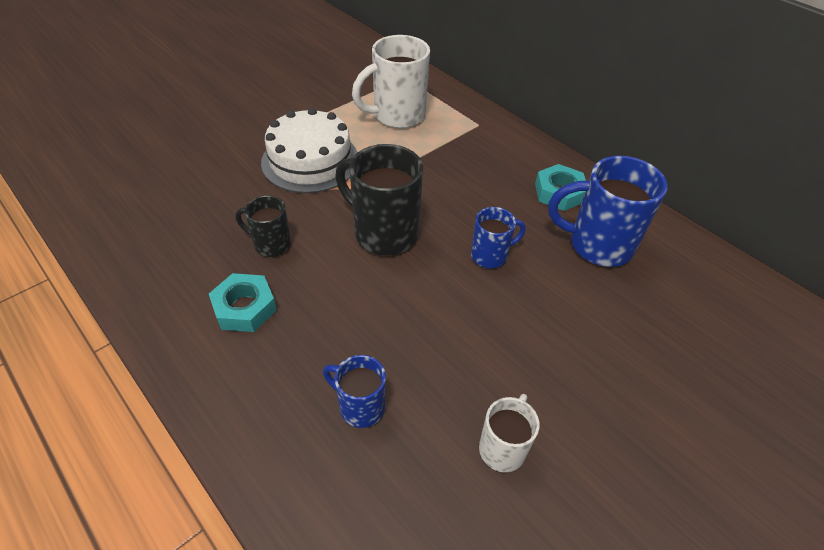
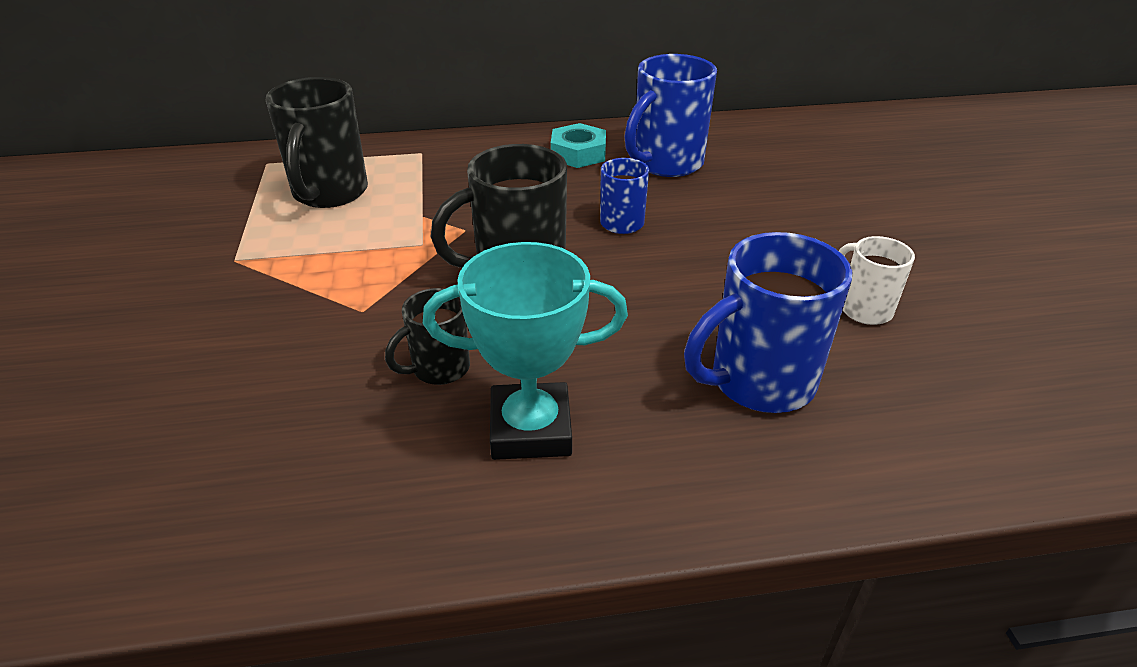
camera: 55 degrees left, 10 degrees down
(245, 308) = (530, 429): turquoise nut -> turquoise trophy
(310, 161) = (319, 284): white cake -> none
(360, 406) = (759, 382): blue mug -> blue mug, size x1.78
(397, 116) = (329, 193): white mug -> black mug

